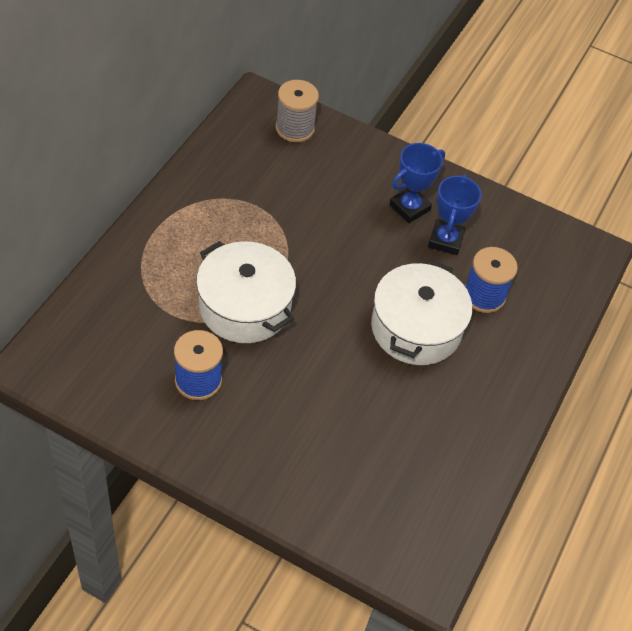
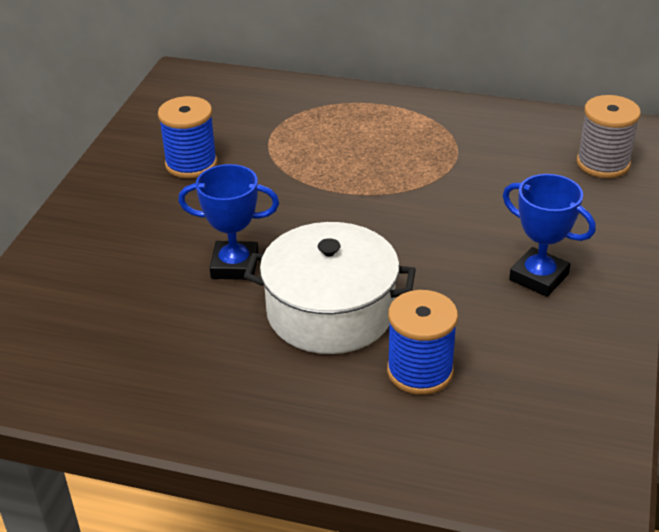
camera: 85 degrees right, 15 degrees down
(244, 306) = (302, 175): white pot -> none
(445, 240) = (501, 319): blue trophy -> blue trophy (235, 266)

